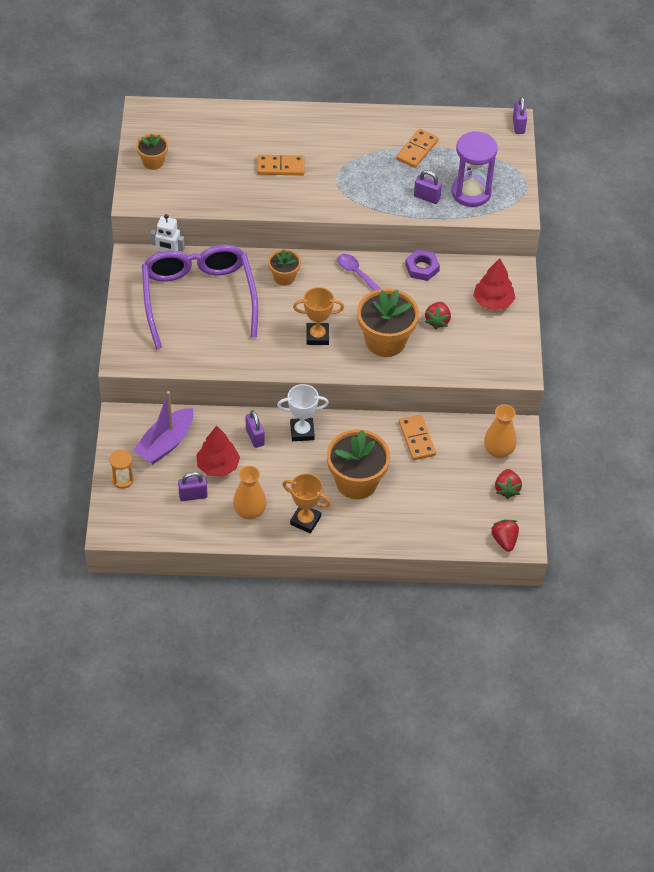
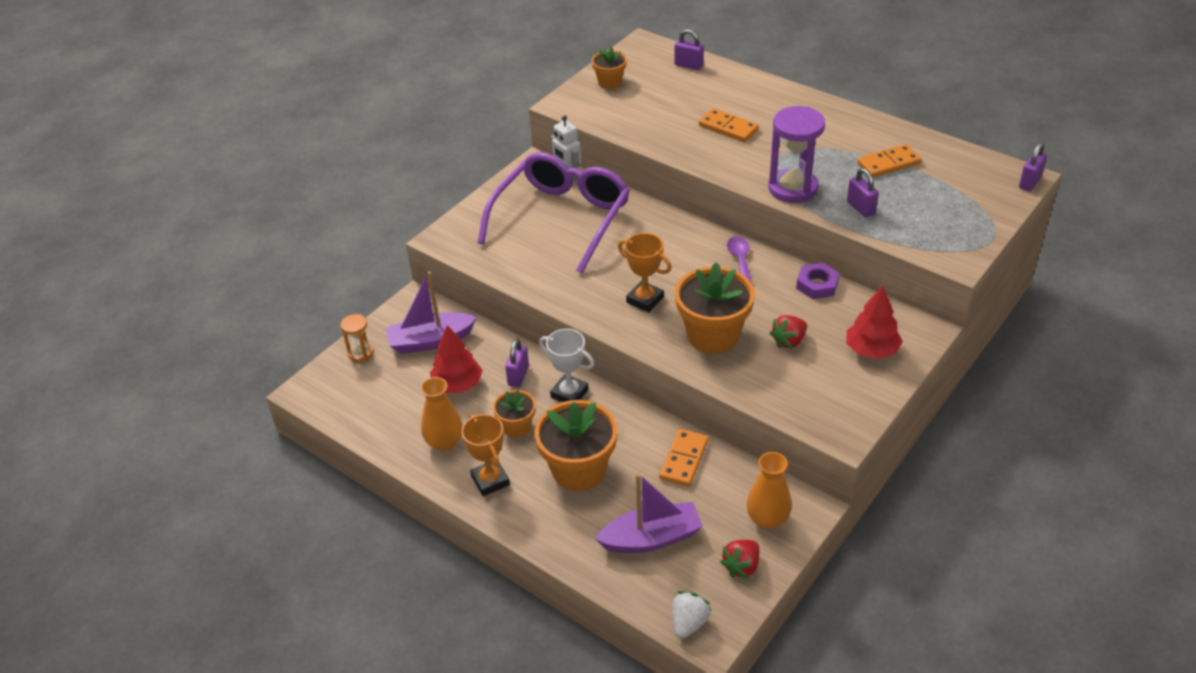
camera: 40 degrees right, 10 degrees down
(193, 495) = (407, 400): purple padlock -> purple padlock (688, 65)
(284, 277) = (662, 235): orange flower pot -> orange flower pot (517, 427)
(440, 501) = (651, 538): none -> purple boat
(471, 192) = (917, 222): purple hourglass -> purple hourglass (793, 188)
(504, 540) = (689, 623): red strawberry -> white strawberry

